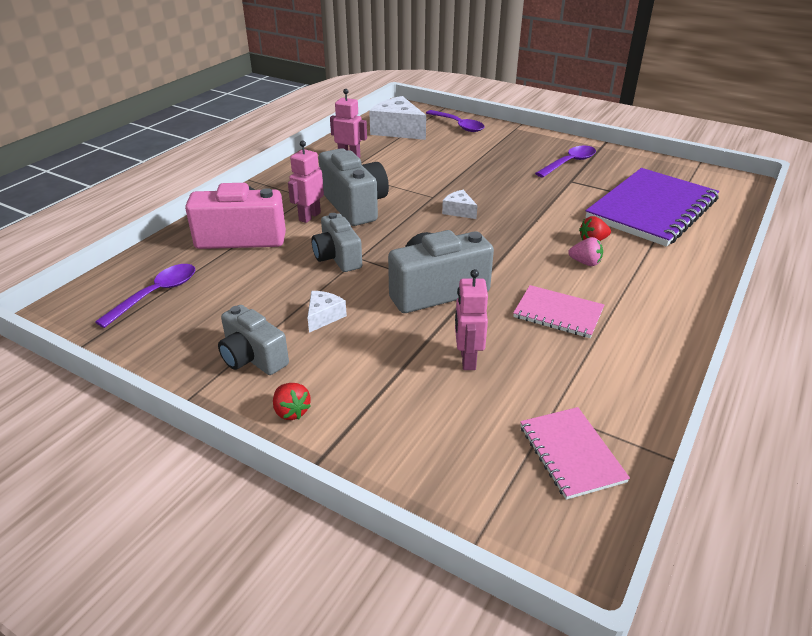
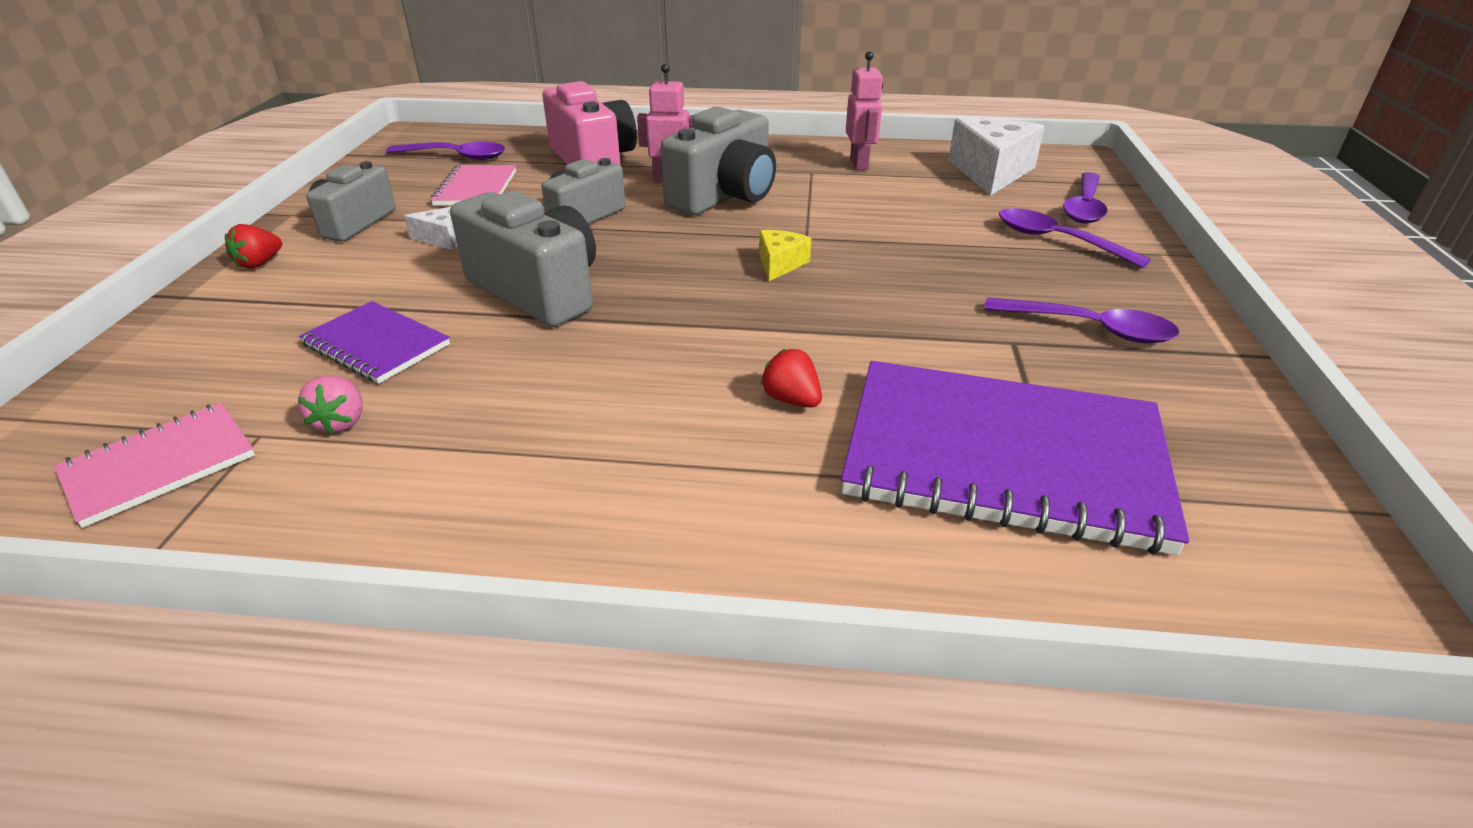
camera: 65 degrees right, 0 degrees up
(459, 211) = (780, 264): white cheese -> yellow cheese
(467, 359) = (376, 345): pink robot -> purple notebook
(487, 142) = (1057, 240): none -> purple spoon
(558, 313) = (521, 399): pink notebook -> pink notebook (476, 188)
(585, 263) = (704, 403): pink strawberry -> pink strawberry (341, 422)

